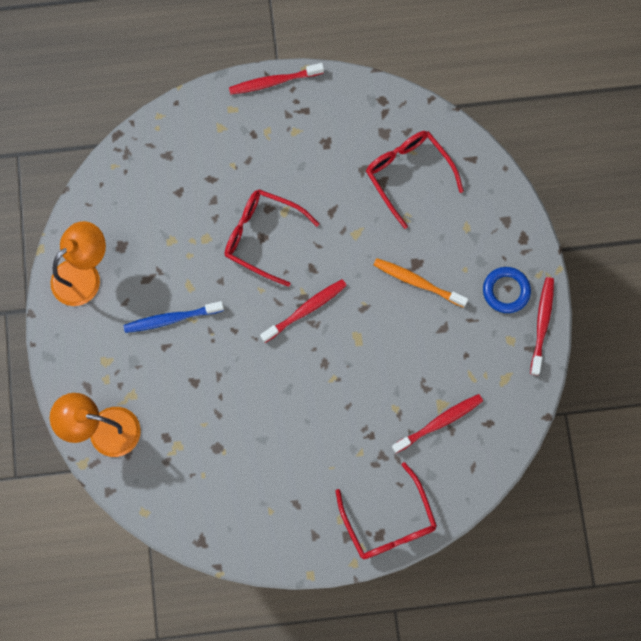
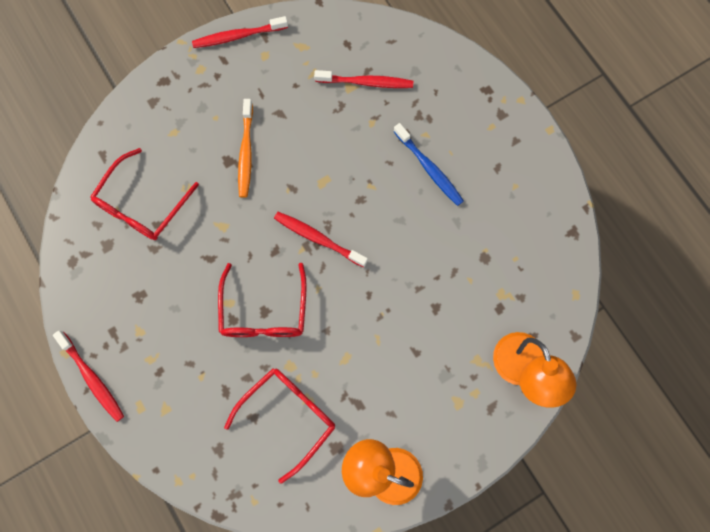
camera: 115 degrees left, 0 degrees up
(171, 319) = (386, 359): blue toothbrush -> blue toothbrush (429, 168)
(388, 521) = (471, 88): red glasses -> red glasses (288, 417)
(439, 422) = (366, 82): red toothbrush -> red toothbrush turned 150 degrees clockwise
(506, 291) = (220, 76): blue ring -> none

